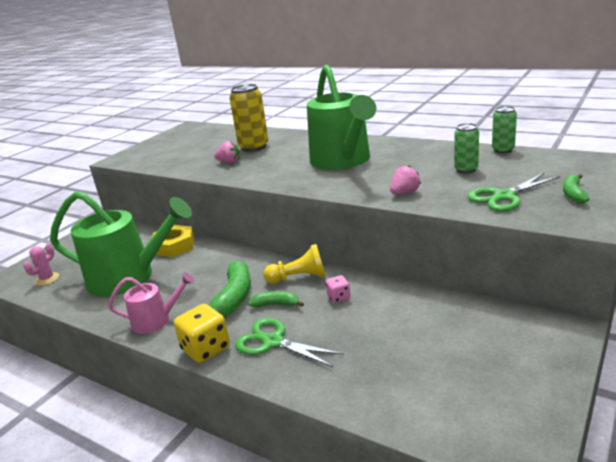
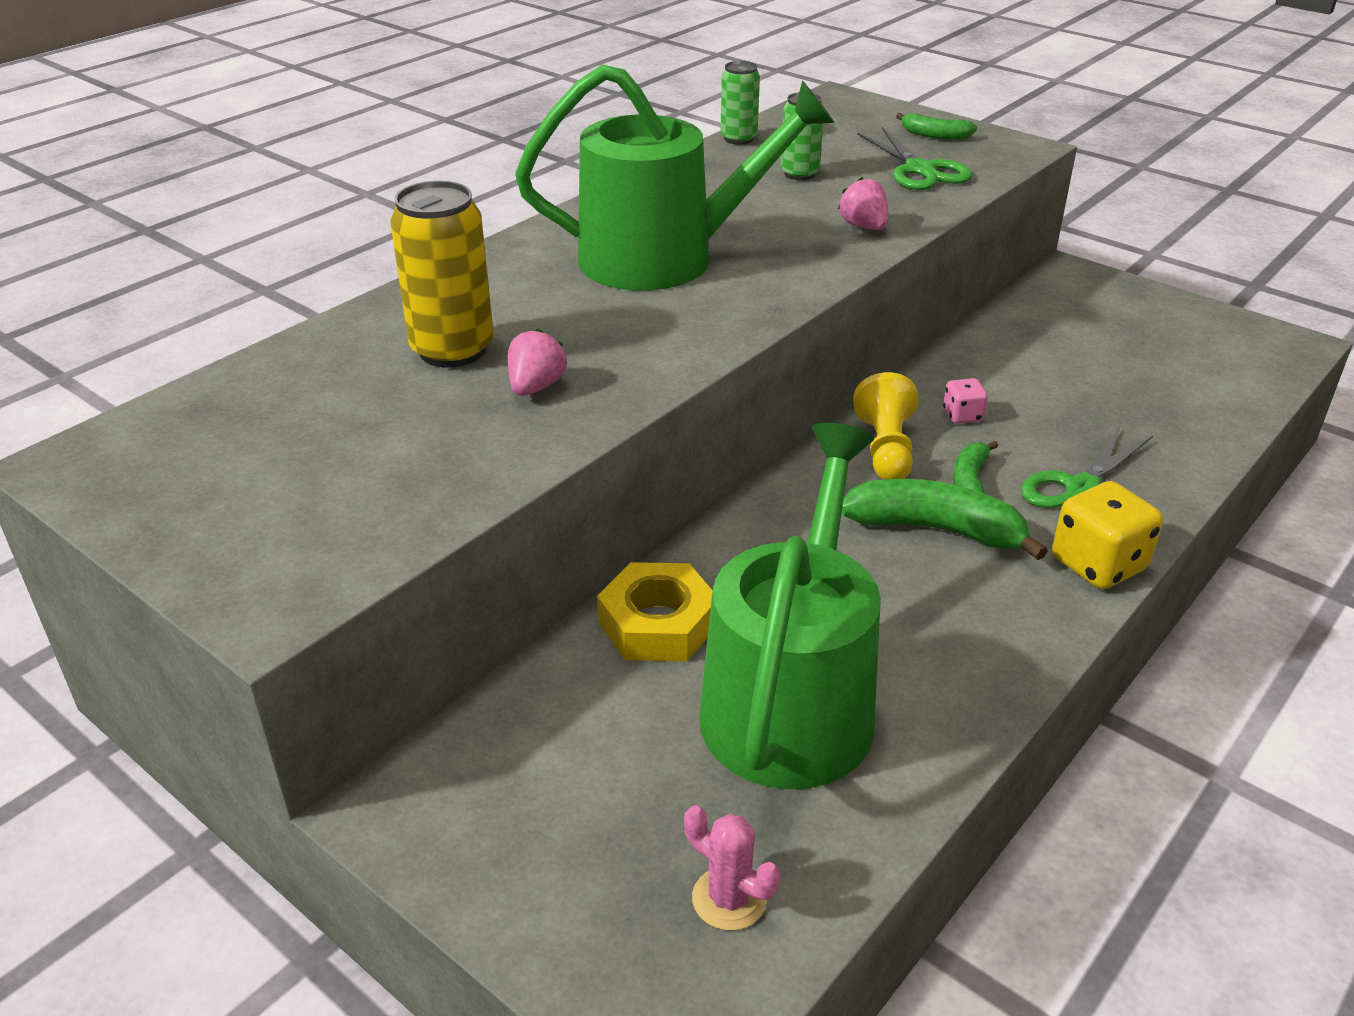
camera: 85 degrees left, 10 degrees up
(156, 321) = (997, 637): pink watering can -> none

